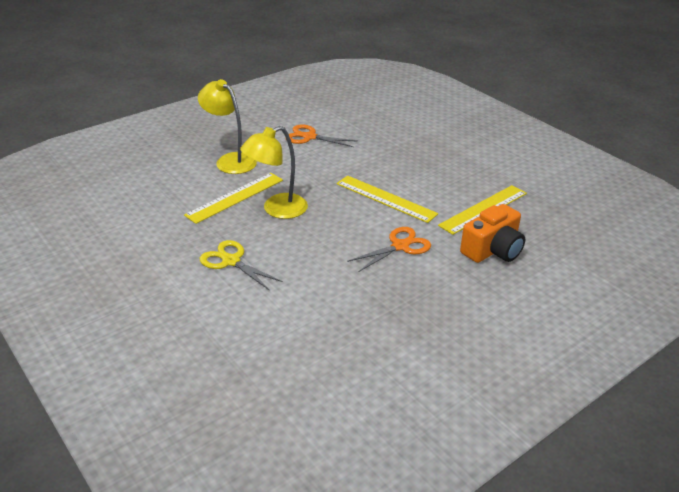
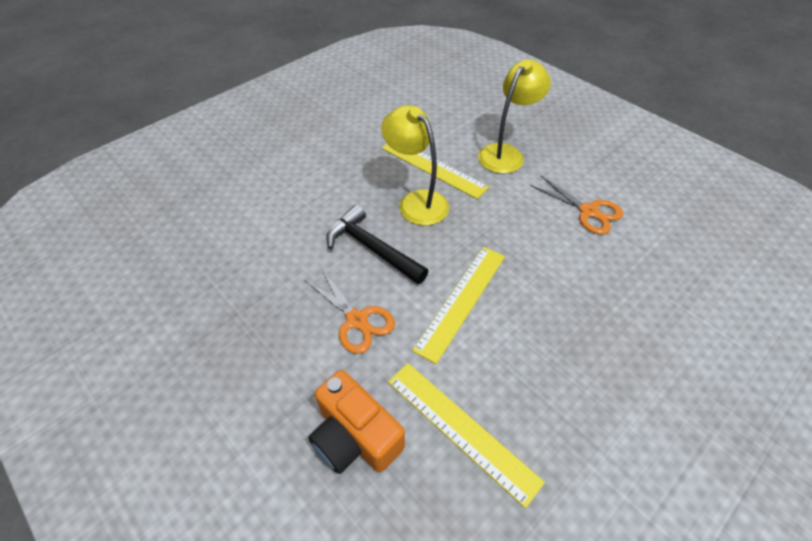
camera: 85 degrees right, 15 degrees up
(231, 261) = (323, 180): yellow scissors -> none
(309, 137) = (588, 211): orange scissors -> orange scissors turned 120 degrees clockwise
(327, 236) = (371, 248): none -> black hammer

